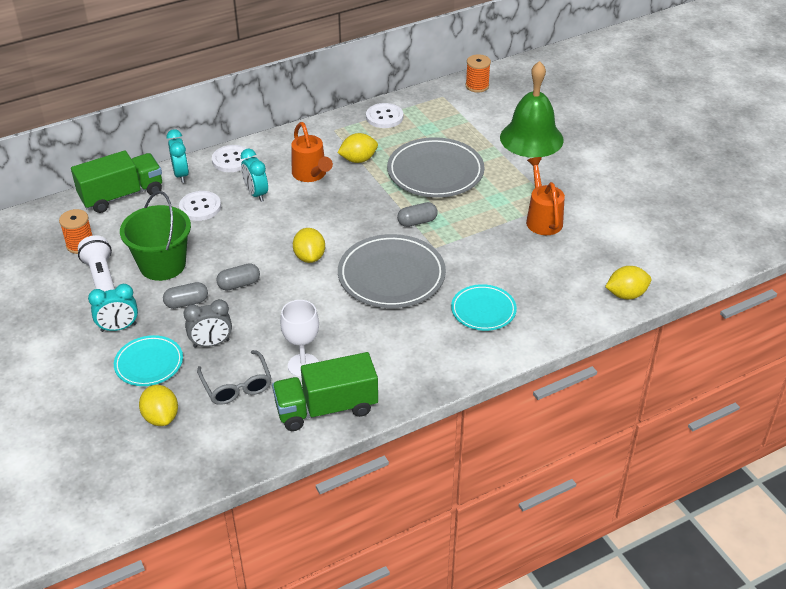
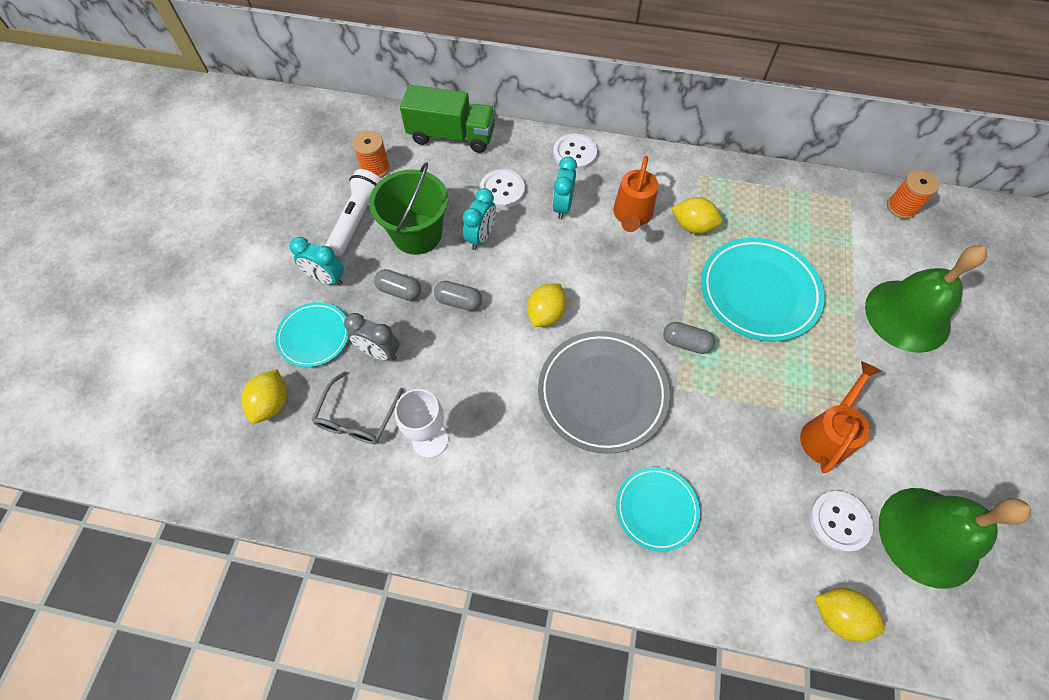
camera: 40 degrees right, 20 degrees up
(181, 174) = (518, 143): turquoise clock -> turquoise clock (481, 237)
(326, 408) = (405, 509): green truck -> none
(384, 117) = (764, 189): white button -> white button (839, 521)
(435, 172) = (759, 292): grey plate -> turquoise plate
(637, 233) = (928, 536): none -> green bell

